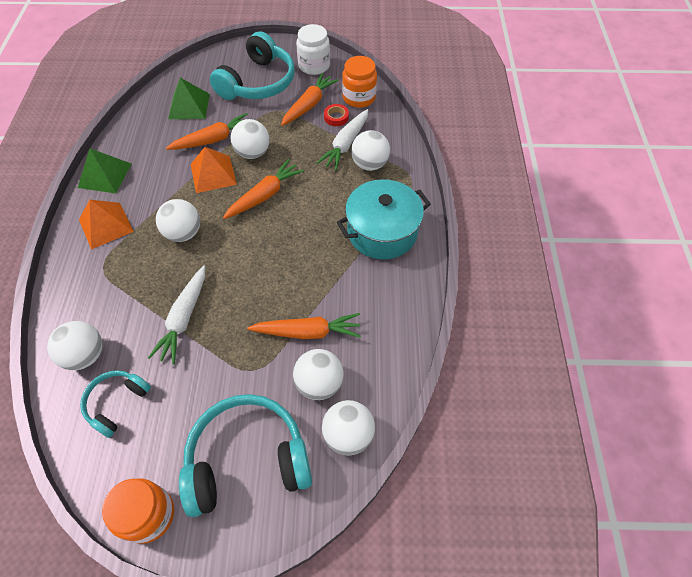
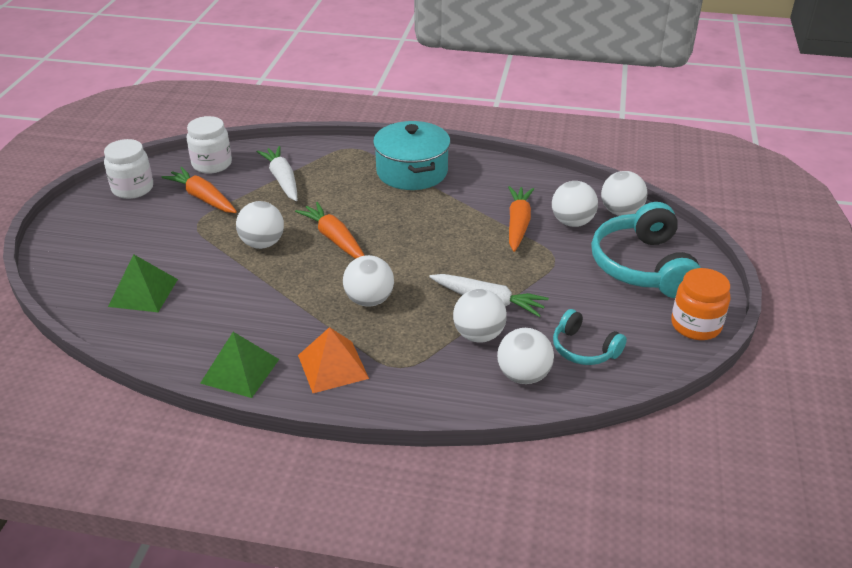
camera: 80 degrees left, 20 degrees down
(213, 139) = (222, 273): orange carrot -> none
(213, 174) = (283, 275): orange pyramid -> none
(258, 83) = (135, 232): turquoise headphones -> none
(336, 117) = (235, 182): red tape -> none
(346, 144) = (282, 180): white carrot -> white carrot turned 150 degrees counterclockwise
(359, 98) = (212, 164): orange jar -> white jar
(369, 164) = (319, 169): white ball -> white ball (478, 335)

